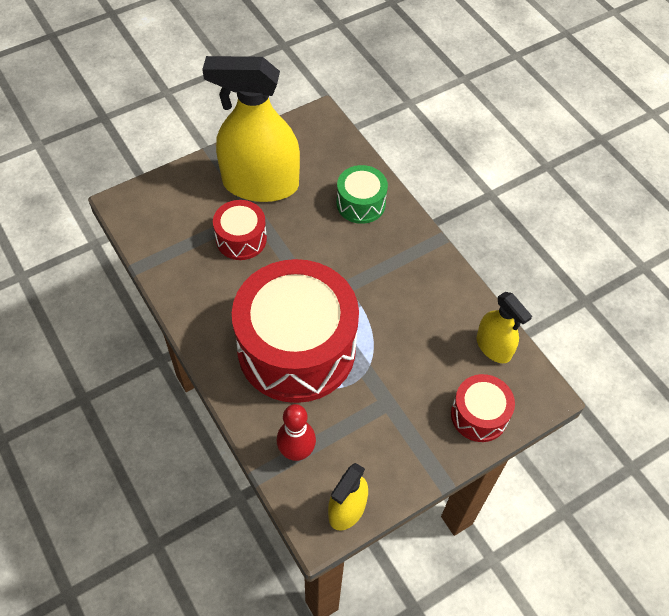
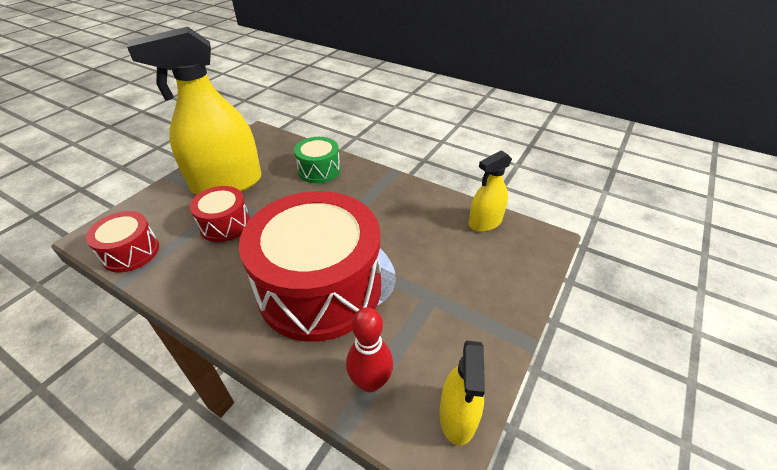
camera: 25 degrees left, 15 degrees down
(479, 415) = (512, 274): red drum -> red drum (131, 252)
(493, 347) = (485, 222): yellow spray bottle -> yellow spray bottle turned 120 degrees clockwise

